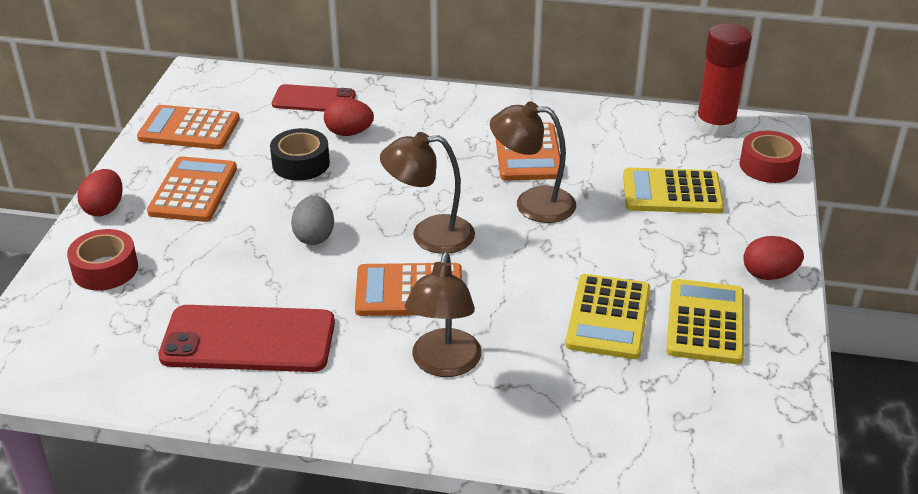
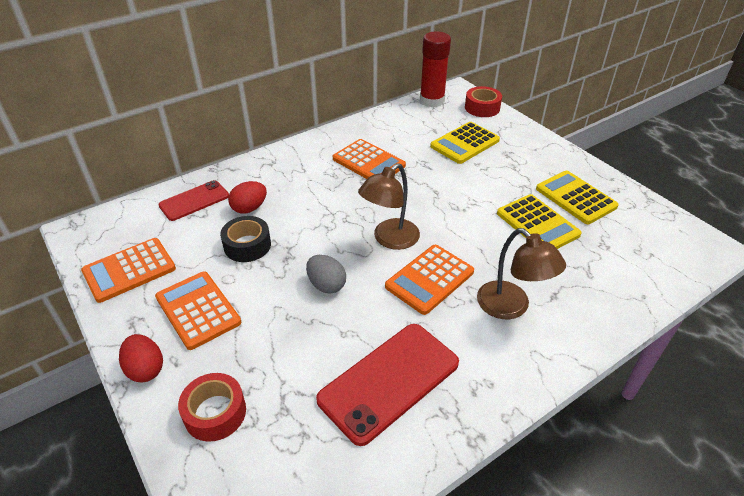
camera: 45 degrees left, 5 degrees up
(532, 204) = (413, 188): brown lamp -> none
(769, 274) = (561, 158): red egg -> none

